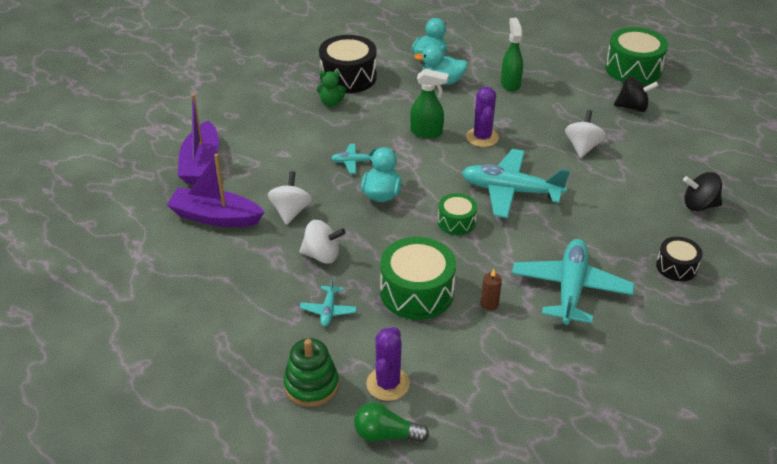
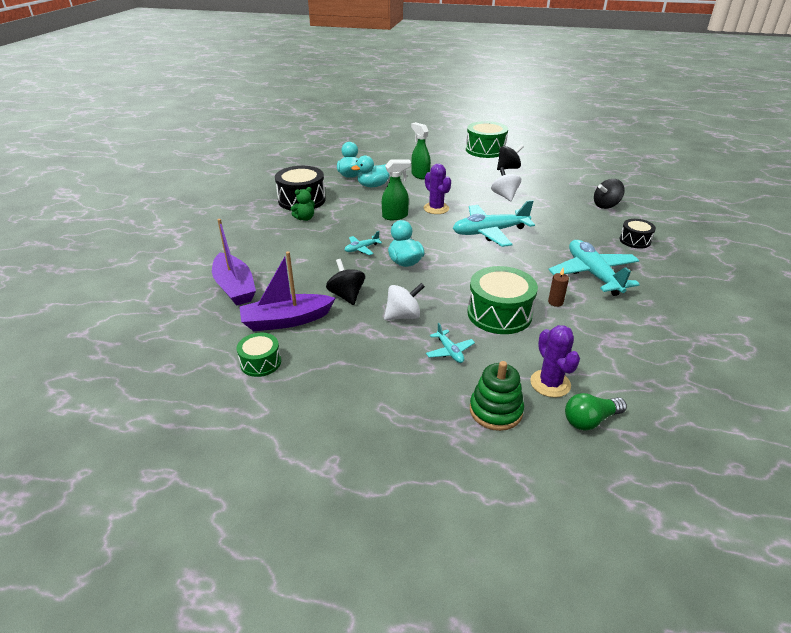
camera: 30 degrees left, 5 degrees down
(290, 211) = (346, 295): white spinning top -> black spinning top
(456, 222) = (476, 261): green drum -> green drum (260, 362)

